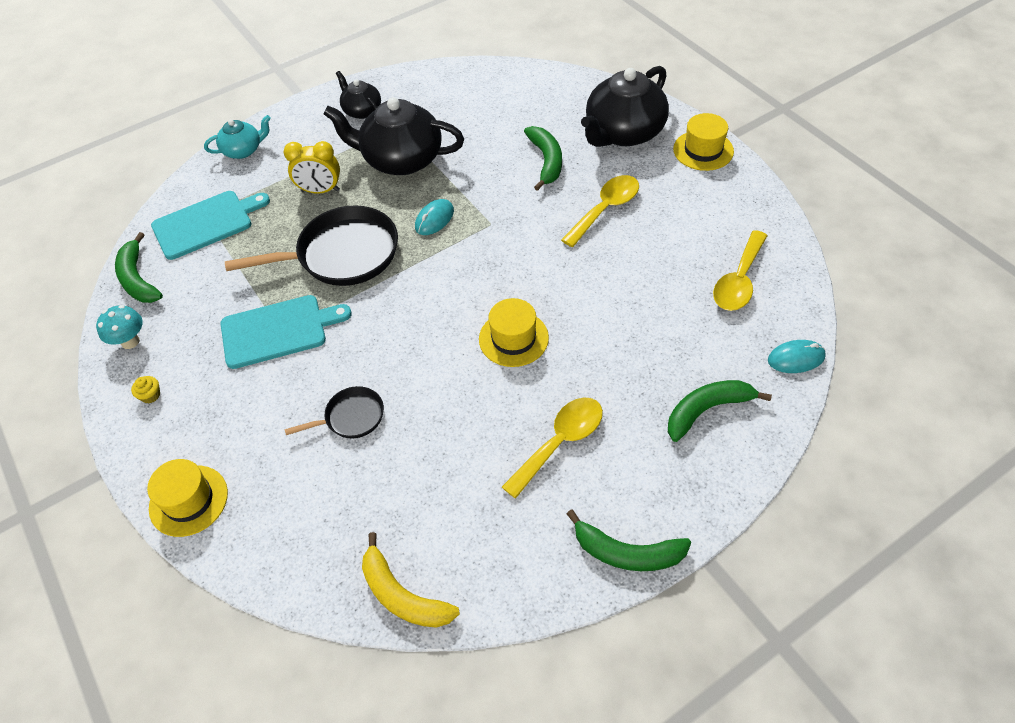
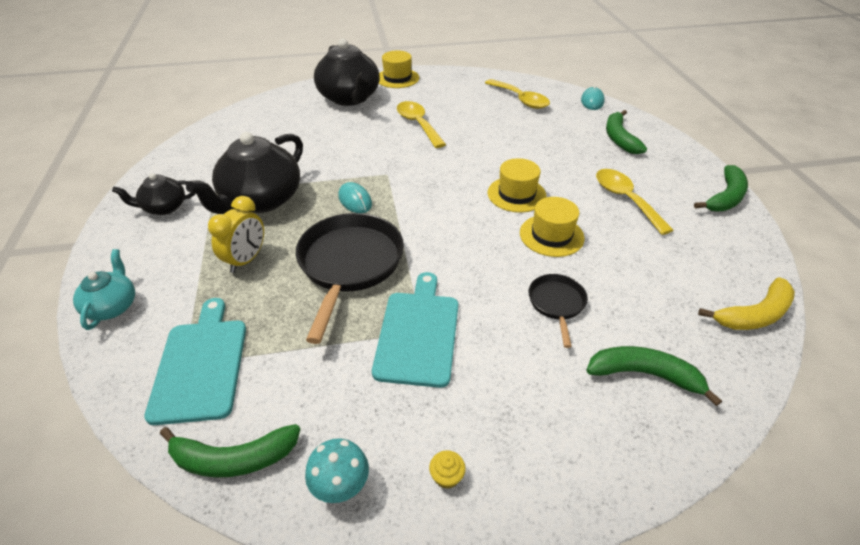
camera: 70 degrees left, 10 degrees down
(188, 500) = (620, 461): yellow hat -> yellow hat (551, 235)
(546, 161) = (344, 133): green banana -> green banana (644, 375)

